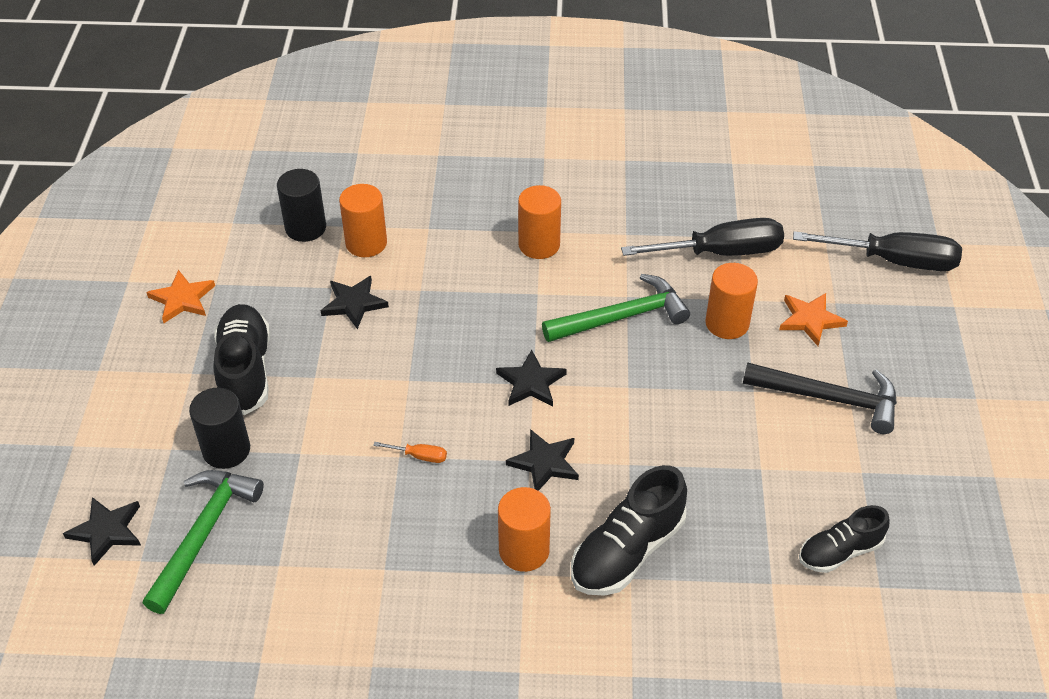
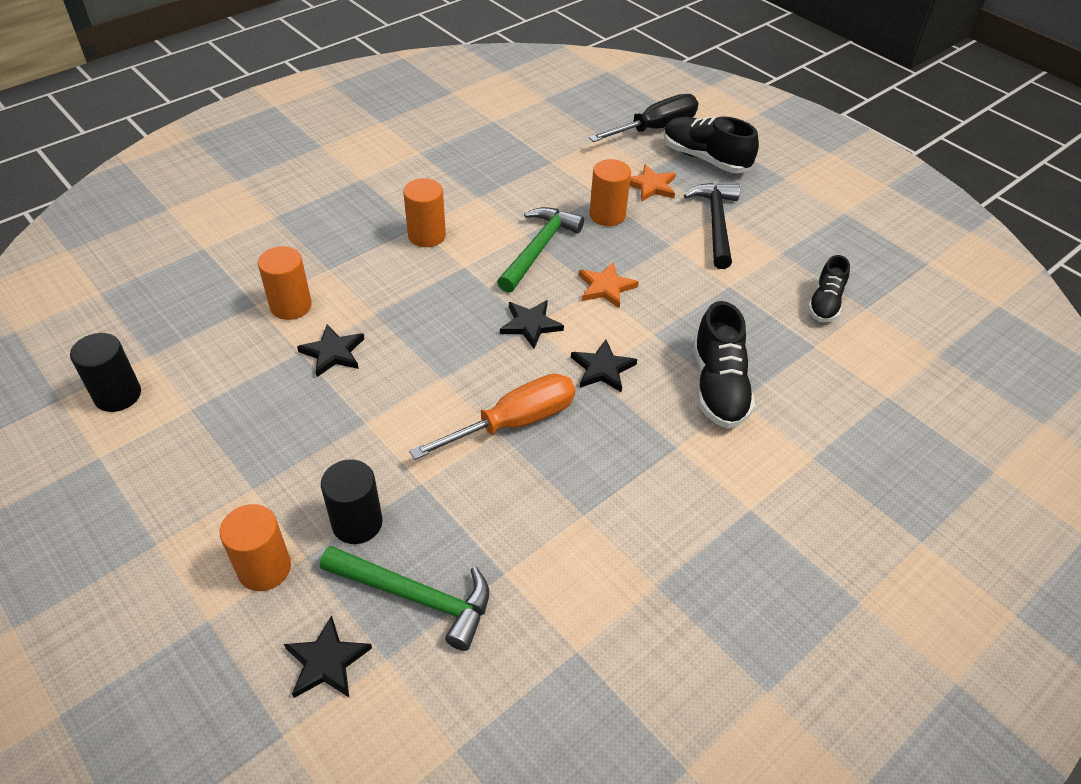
camera: 45 degrees left, 0 degrees up
(182, 299) = (173, 439): orange star -> orange star (606, 287)
(204, 534) = (416, 597): green hammer -> green hammer turned 135 degrees clockwise
(245, 370) = (300, 455): black shoe -> black shoe (705, 158)
(305, 228) = (224, 323): black cylinder -> black cylinder (118, 395)
(419, 456) = (514, 423): orange screwdriver -> orange screwdriver, size x2.49
(524, 550) = (658, 432): orange cylinder -> orange cylinder (264, 568)
(720, 252) = (552, 176): black screwdriver -> none
(829, 399) = (716, 223): black hammer -> black hammer turned 60 degrees counterclockwise

